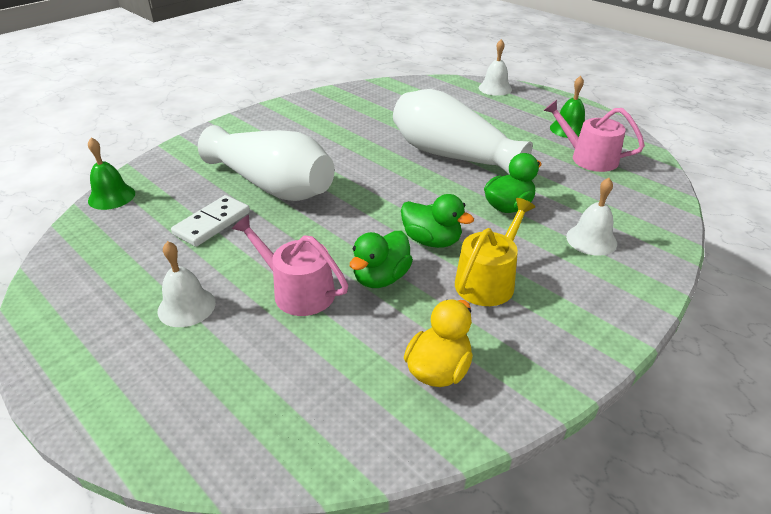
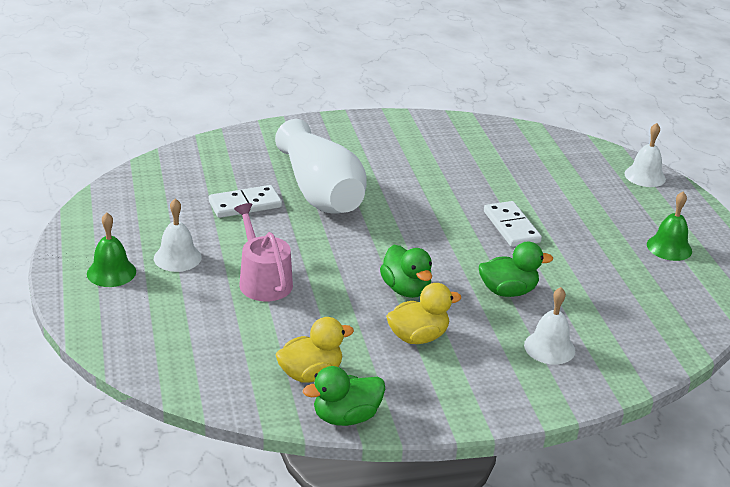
camera: 30 degrees right, 5 degrees down
(111, 196) = (188, 153): green bell -> green bell (111, 272)
(381, 278) = (334, 298): green duck -> green duck (346, 417)
(452, 155) = (511, 227): white vase -> white domino
(488, 280) = (418, 337): yellow watering can -> yellow duck
(588, 158) = (649, 282): pink watering can -> none

